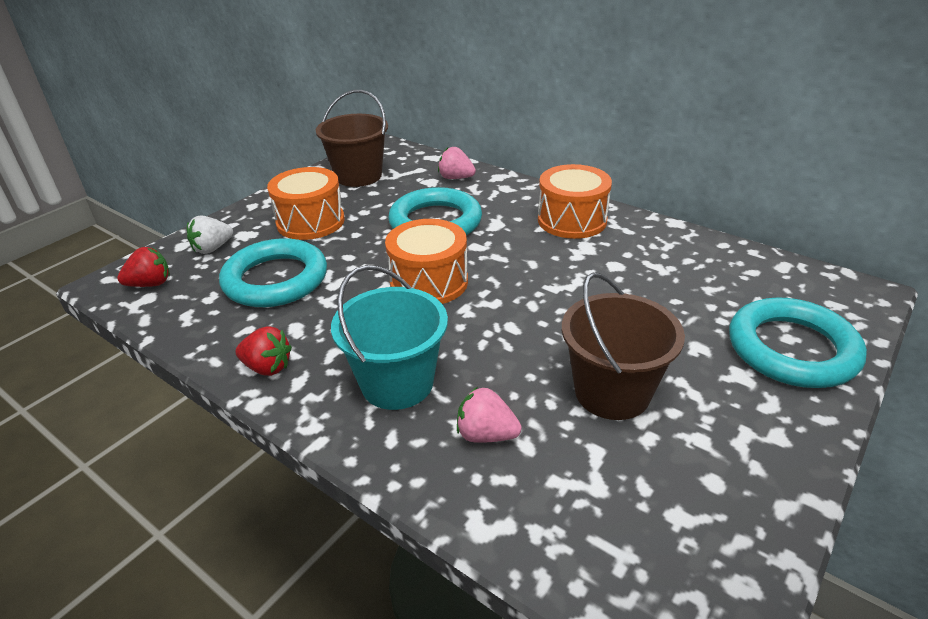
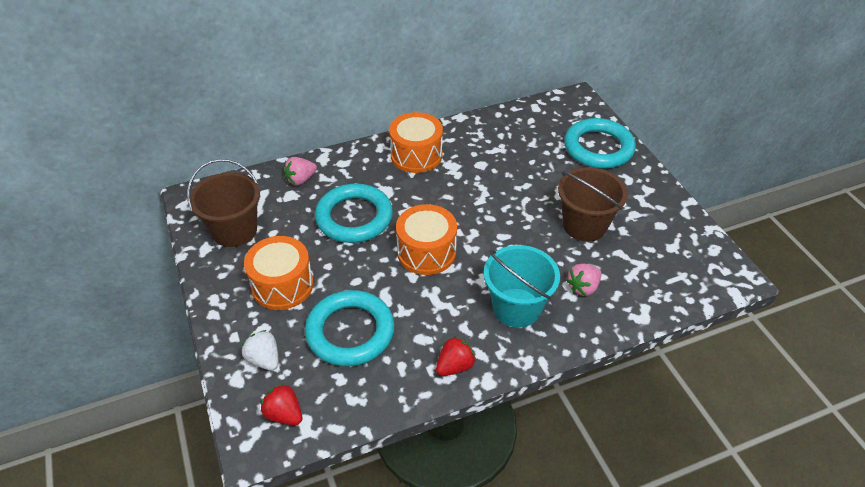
camera: 60 degrees left, 10 degrees up
(150, 284) = (284, 414): red strawberry -> red strawberry turned 60 degrees counterclockwise
(212, 248) = (264, 359): white strawberry -> white strawberry turned 150 degrees clockwise

